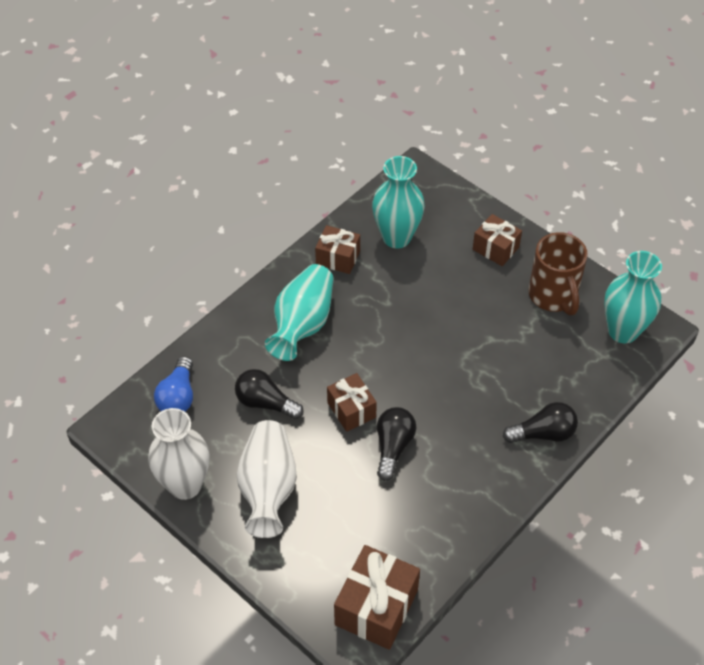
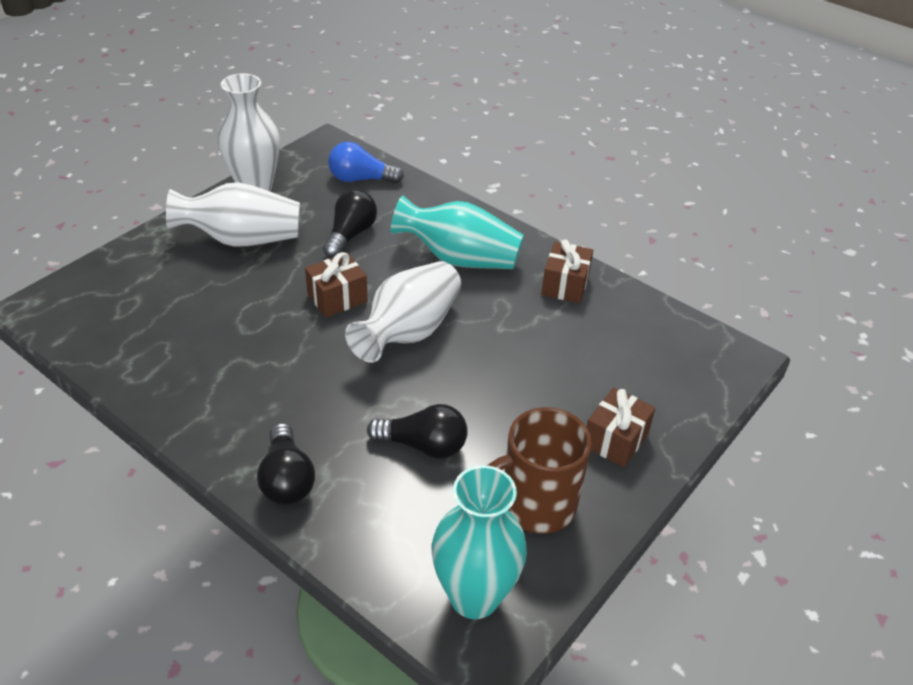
camera: 85 degrees right, 10 degrees down
(376, 607) = (77, 318): brown gift -> none
(392, 361) = (408, 332): none -> white vase
(393, 447) = (282, 332): black light bulb -> black light bulb (423, 445)
(396, 237) = (611, 337): turquoise vase -> none

